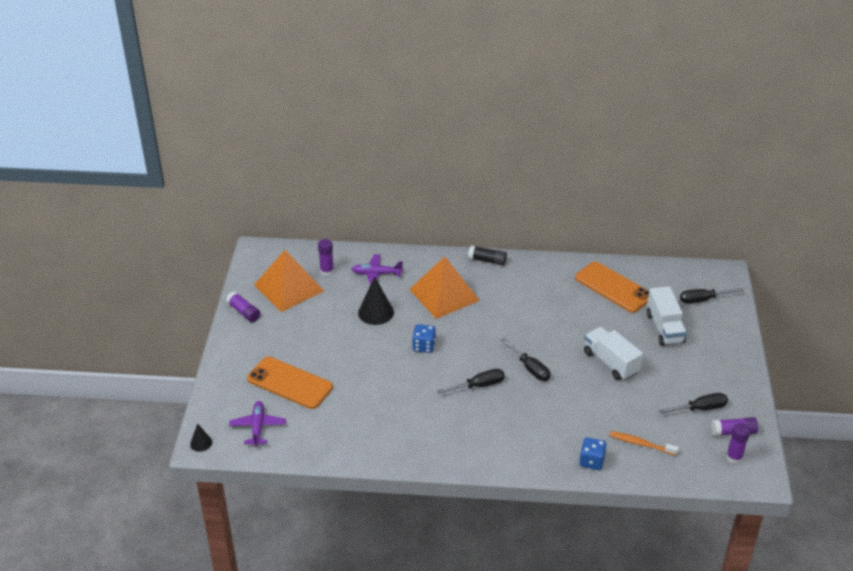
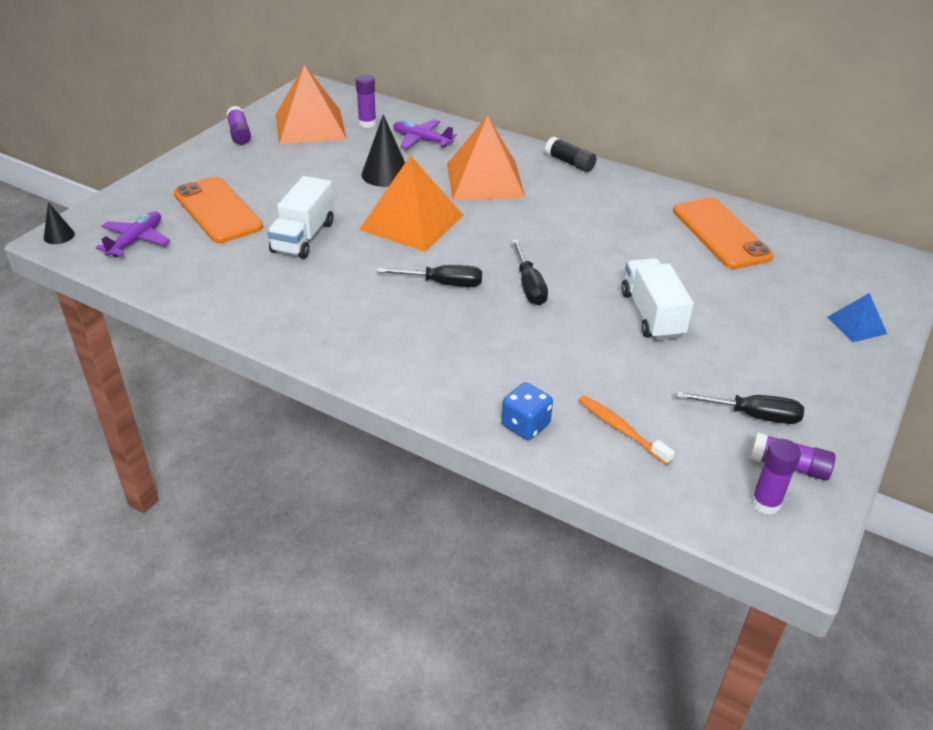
camera: 25 degrees right, 0 degrees up
(424, 346) = (411, 222): blue dice -> orange pyramid
(664, 328) = (765, 299): white truck -> white truck (303, 237)
(703, 300) = (849, 284): black screwdriver -> none
(720, 328) = (856, 325): none -> blue pyramid

